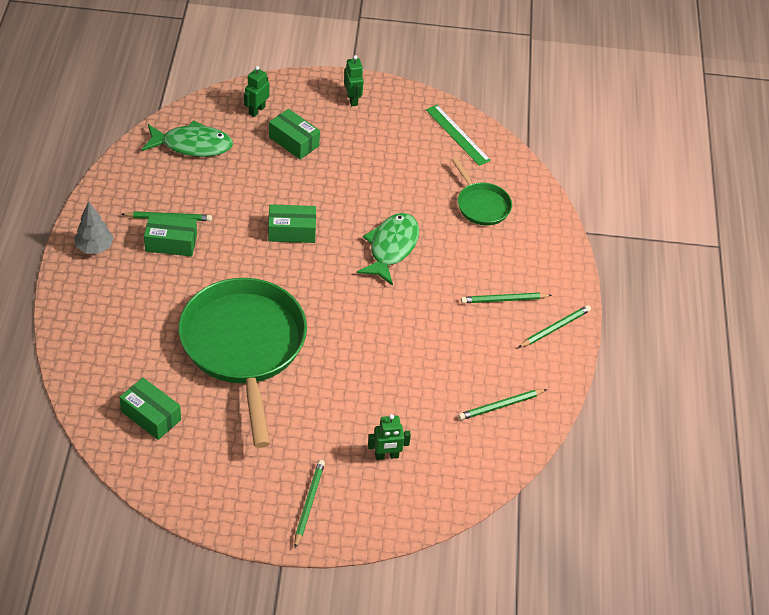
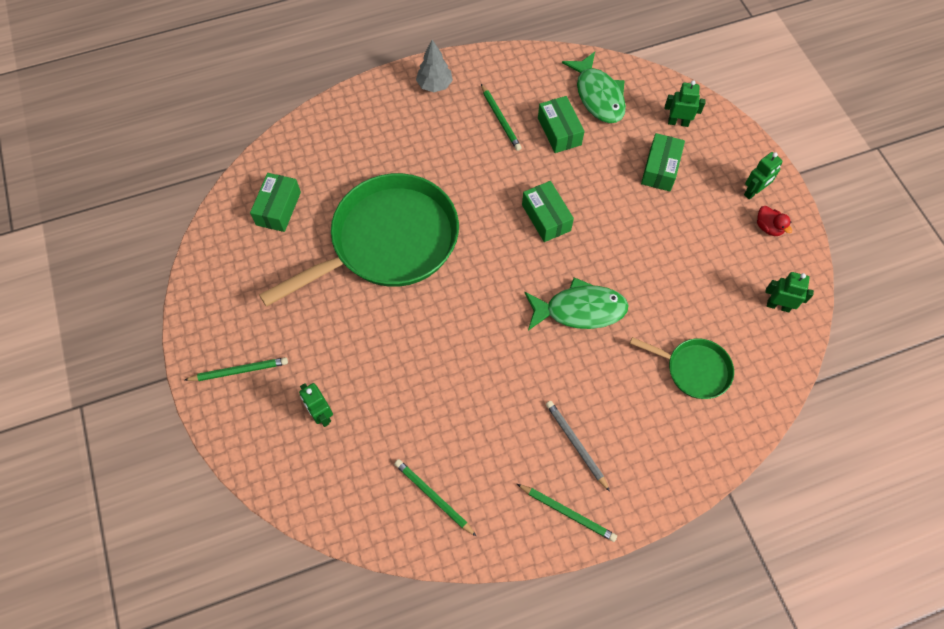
camera: 70 degrees right, 15 degrees up
(171, 243) = (473, 134): green box -> green box (559, 131)
(389, 107) = (768, 227): none -> red duck
(457, 135) = (778, 306): green ruler -> green robot
(481, 205) = (694, 369): green pan -> green pan turned 105 degrees counterclockwise
(504, 300) = (576, 444): green pencil -> grey pencil

